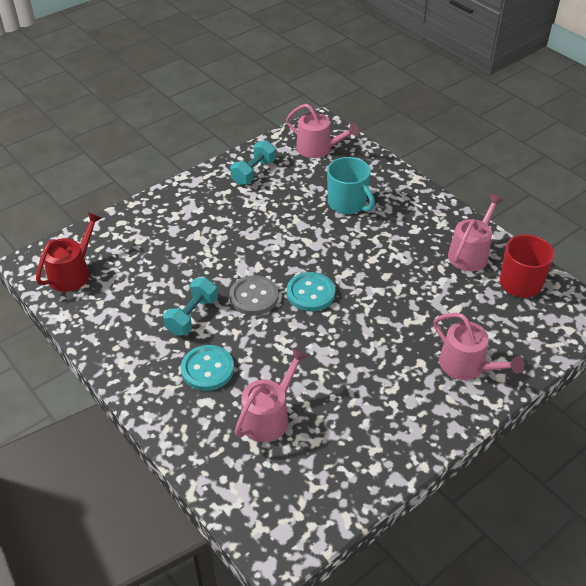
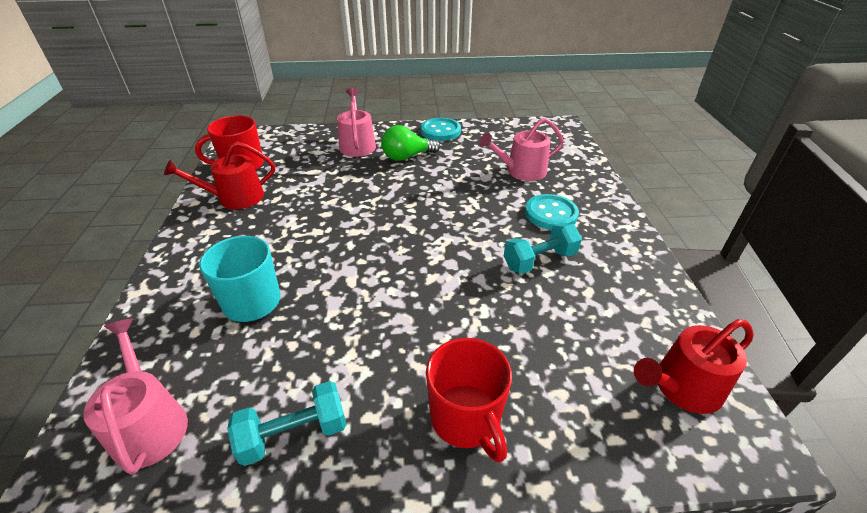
camera: 145 degrees left, 5 degrees down
(181, 210) = (466, 419): none -> red mug
(254, 297) = (463, 250): grey button -> none
(310, 293) = (407, 229): turquoise button -> turquoise button (440, 131)
(399, 375) = (407, 157): none -> green light bulb
(470, 253) = (235, 198): pink watering can -> red watering can

